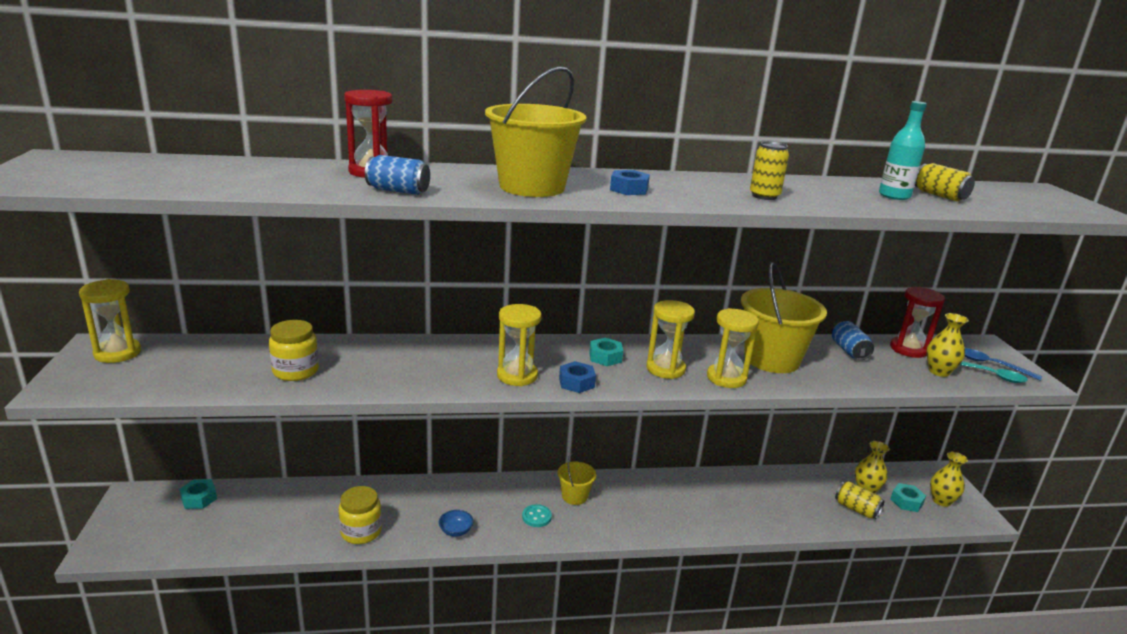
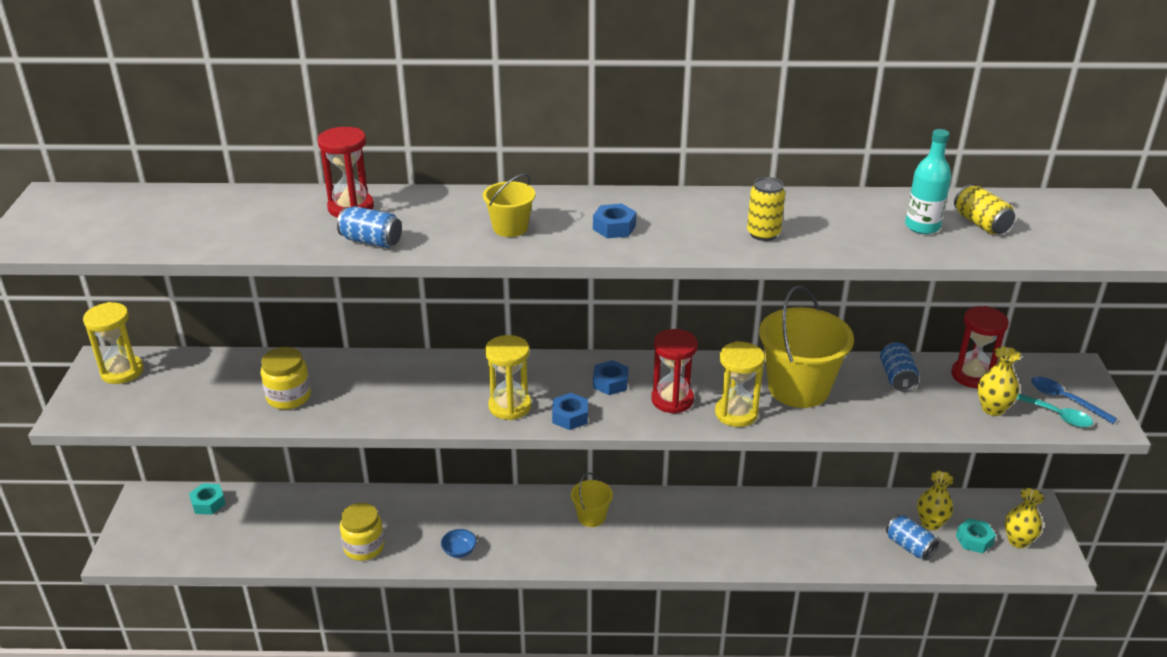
camera: 10 degrees right, 10 degrees up
(532, 187) = (510, 228): yellow bucket -> yellow bucket, size x0.51
(536, 517) = (546, 539): turquoise button -> none
(605, 357) = (610, 383): turquoise nut -> blue nut
(665, 369) = (672, 400): yellow hourglass -> red hourglass
(856, 509) = (909, 546): yellow can -> blue can

